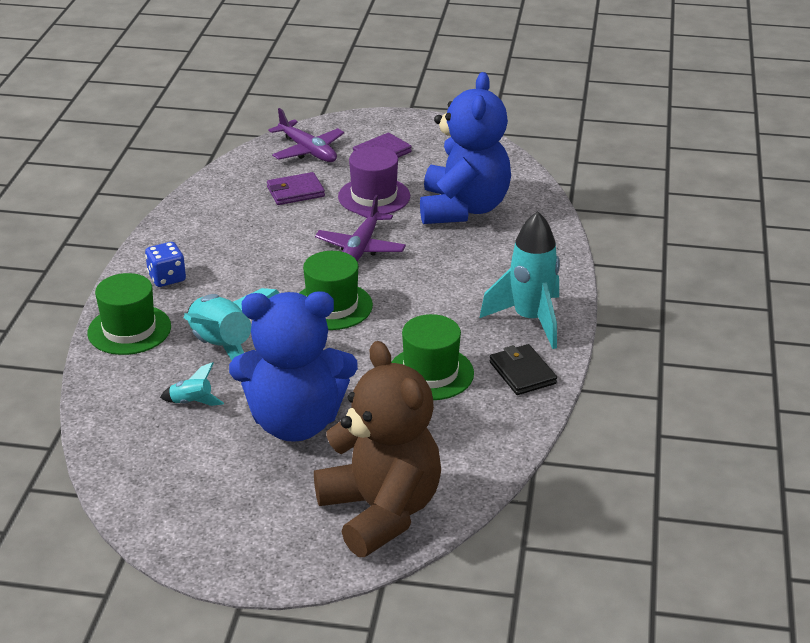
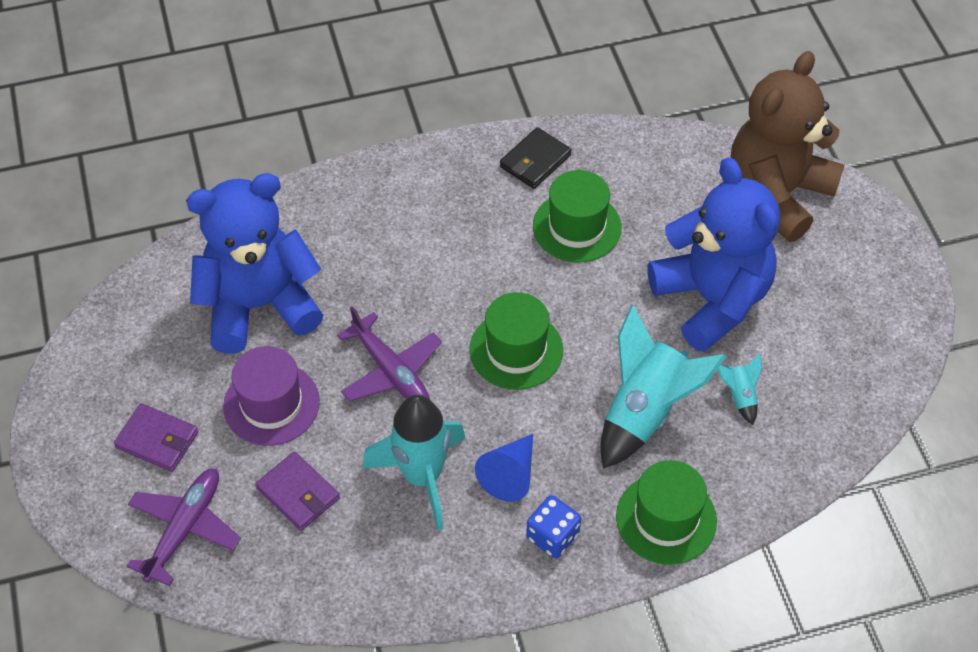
camera: 115 degrees left, 20 degrees up
(230, 274) = (510, 474): none -> blue cone
(361, 247) = (391, 371): purple plane -> purple plane turned 60 degrees clockwise
(530, 320) = (448, 180): turquoise rocket -> turquoise rocket (422, 477)

